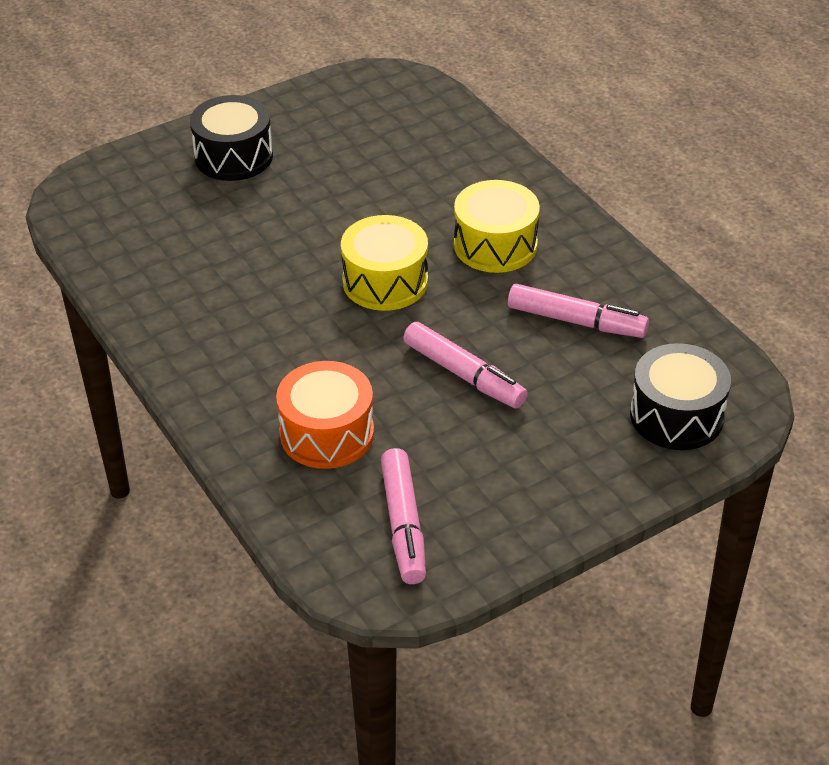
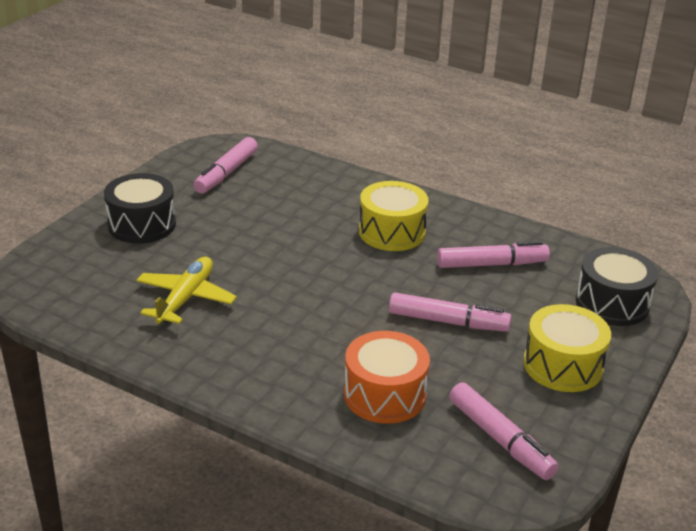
camera: 30 degrees left, 10 degrees down
(214, 258) = (186, 298): none -> yellow plane
(370, 115) = (226, 173): none -> pink marker
(385, 281) = (334, 277): yellow drum -> yellow drum (563, 365)

